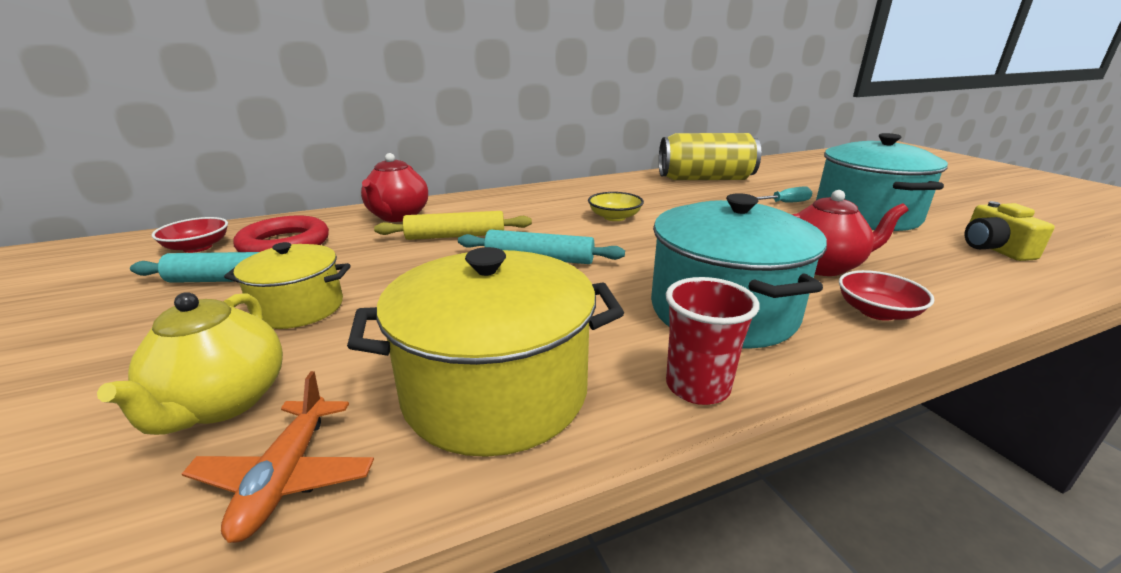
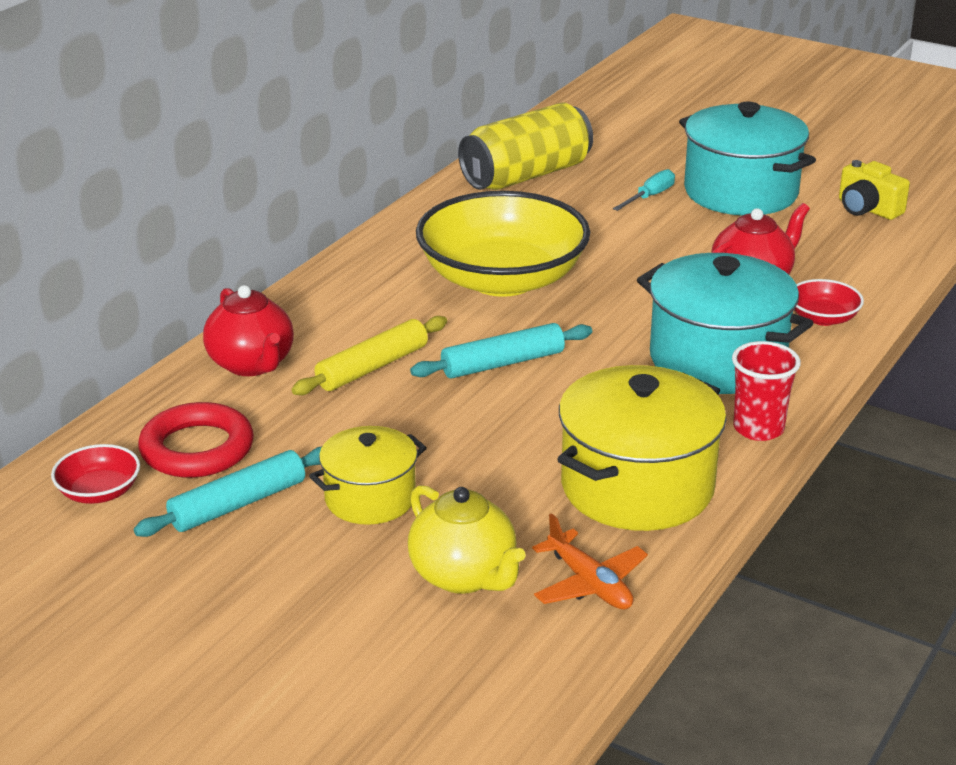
camera: 35 degrees left, 5 degrees up
(614, 217) = (502, 279): yellow bowl -> yellow bowl, size x2.42

